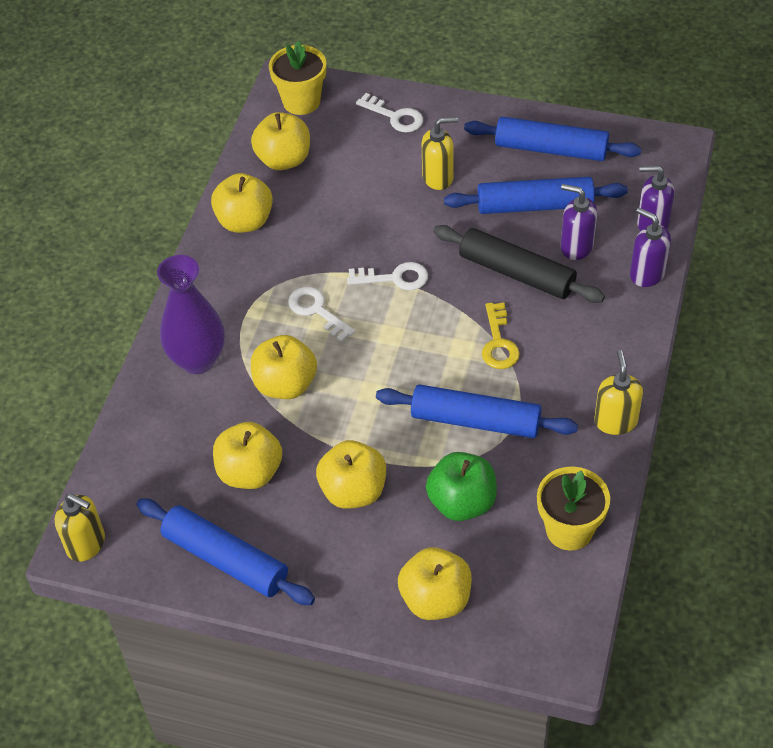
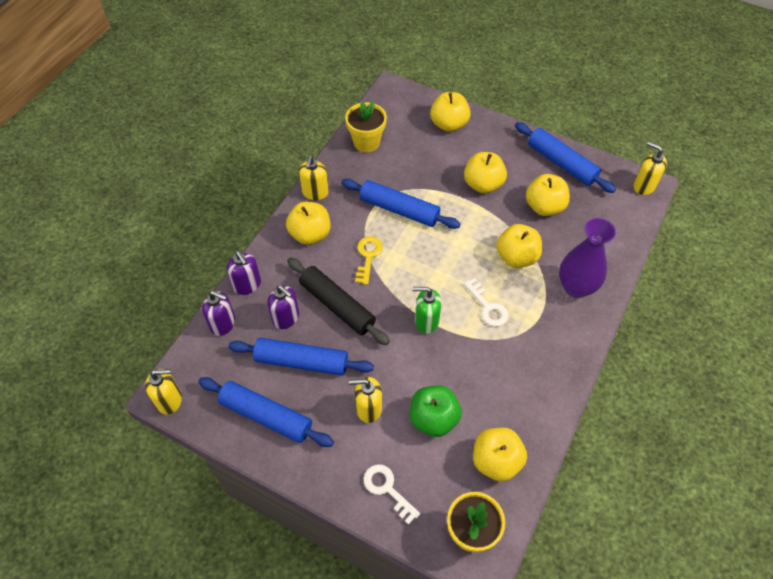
camera: 170 degrees left, 5 degrees up
(245, 221) = (535, 400): yellow apple -> yellow apple (310, 234)
(394, 278) = (426, 321): white key -> green soap dispenser
(462, 502) = (421, 166): green apple -> green apple (433, 419)
(667, 142) = (169, 400): none -> yellow soap dispenser

